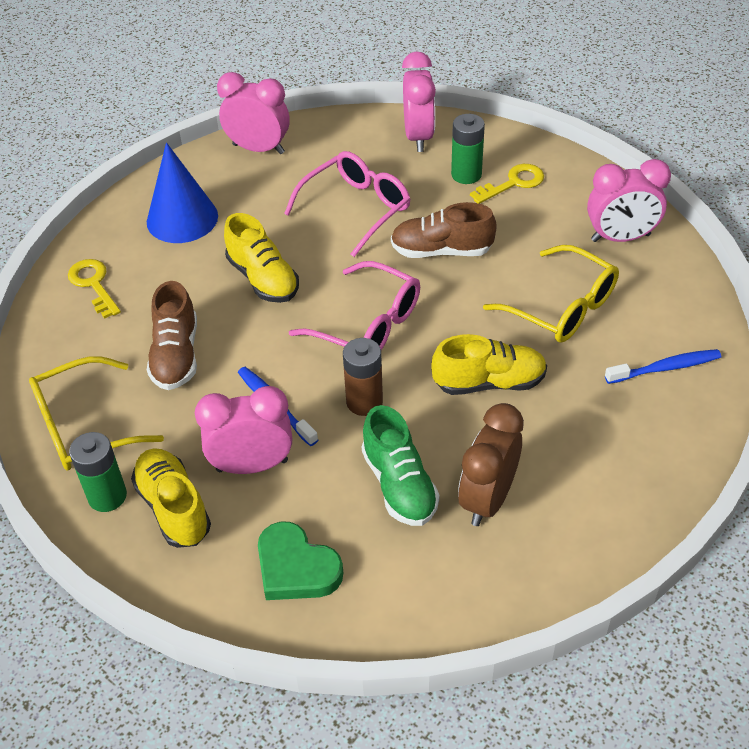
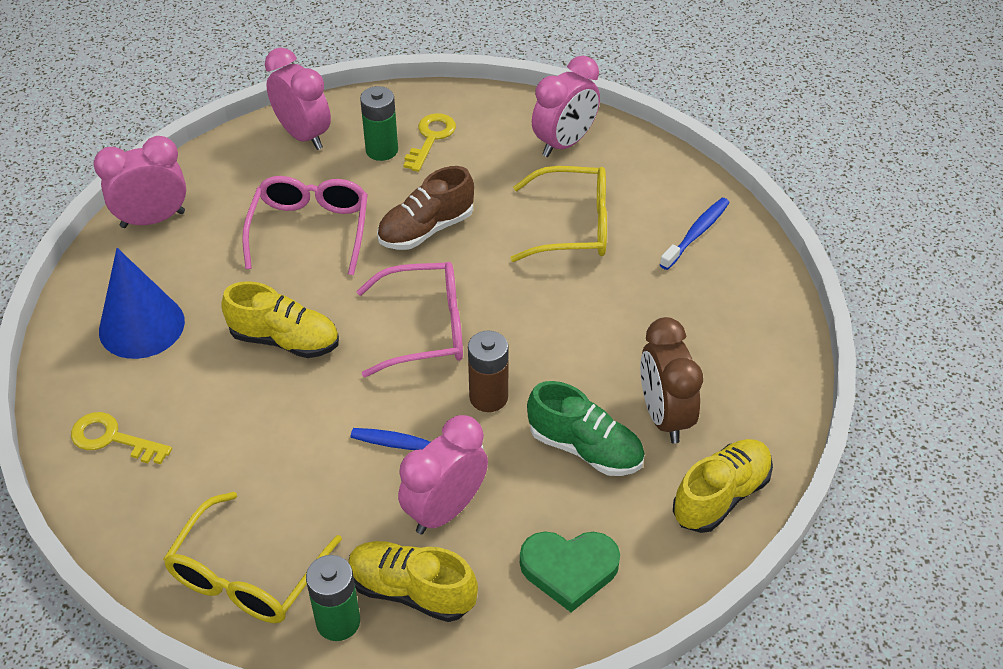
camera: 40 degrees left, 0 degrees up
(176, 355) = (272, 457): brown shoe -> none
(489, 382) = (575, 321): yellow shoe -> yellow shoe (721, 496)

